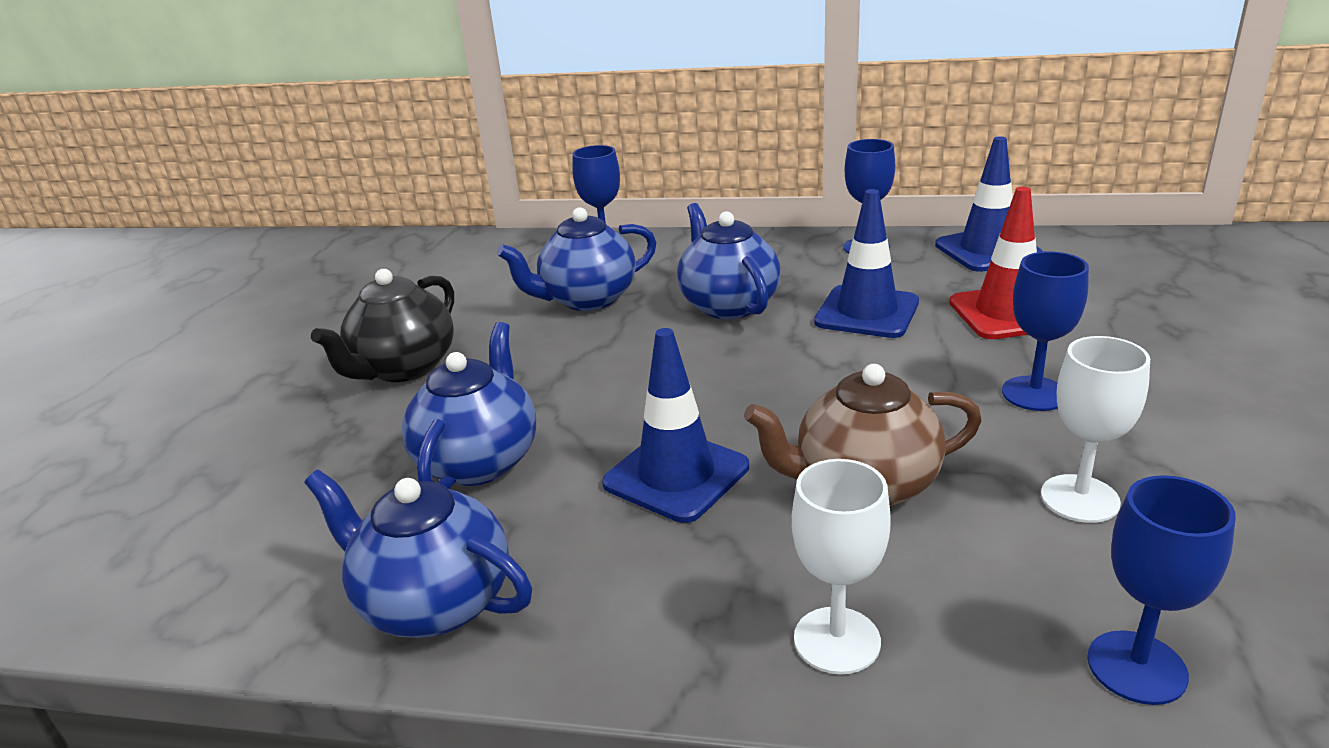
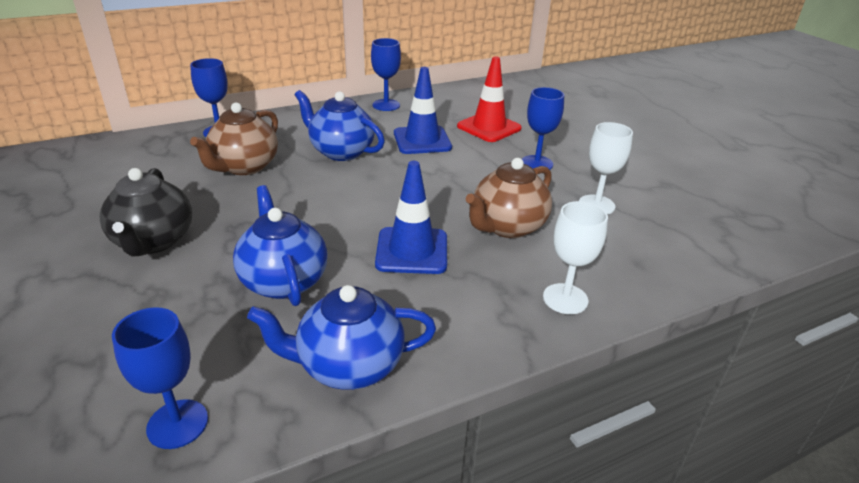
camera: 40 degrees left, 5 degrees up
(587, 299) = (244, 167): blue teapot -> brown teapot
(987, 250) = (449, 97): blue traffic cone -> none
(1136, 667) = (674, 264): blue goblet -> blue goblet (177, 424)

